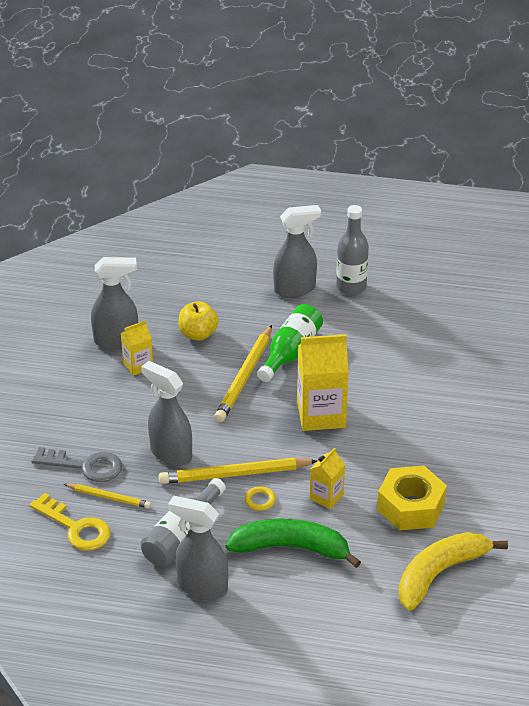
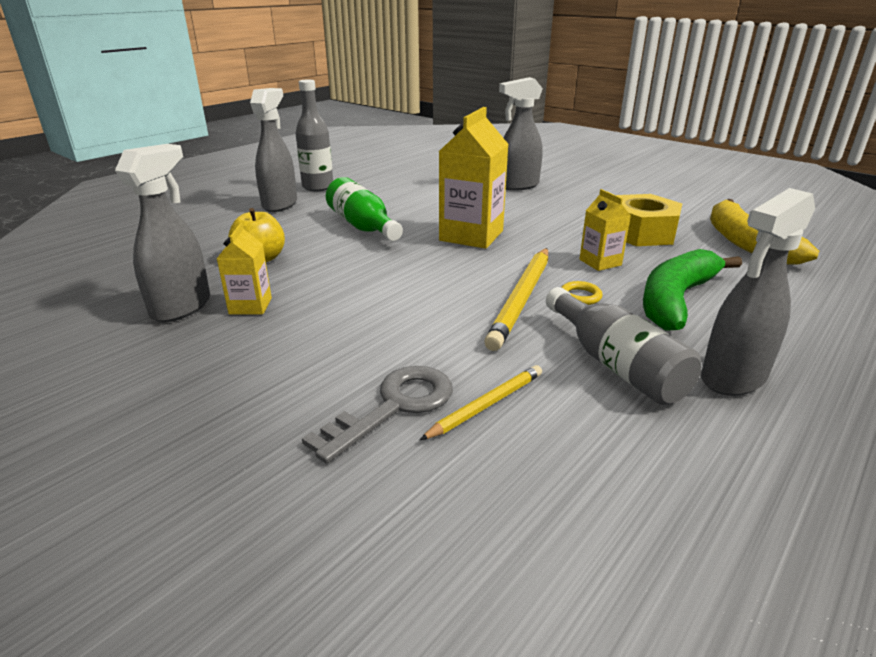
camera: 60 degrees left, 10 degrees down
(76, 527) = (534, 463): yellow key -> none
(170, 453) = (442, 329): grey spray bottle -> grey spray bottle (517, 186)
(244, 377) = (366, 254): yellow pencil -> none

